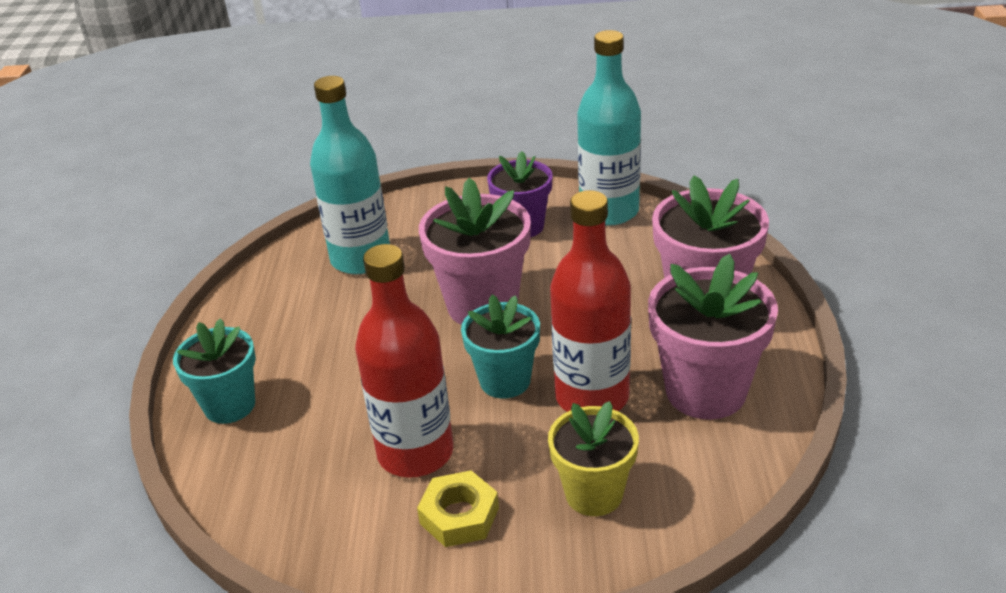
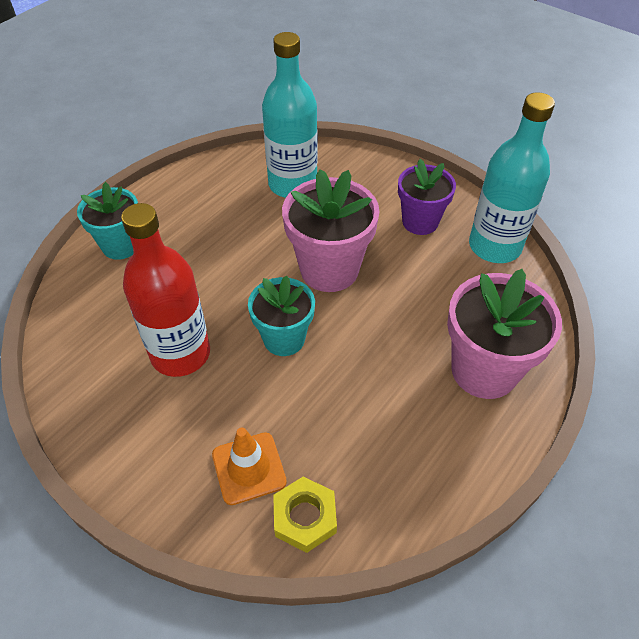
camera: 35 degrees right, 15 degrees up
(459, 515) = (158, 419): yellow nut -> yellow nut (305, 517)
(592, 397) = (325, 392): red bottle -> none
(594, 494) = (249, 468): yellow flower pot -> orange traffic cone
(705, 391) = (405, 446): pink flower pot -> none

